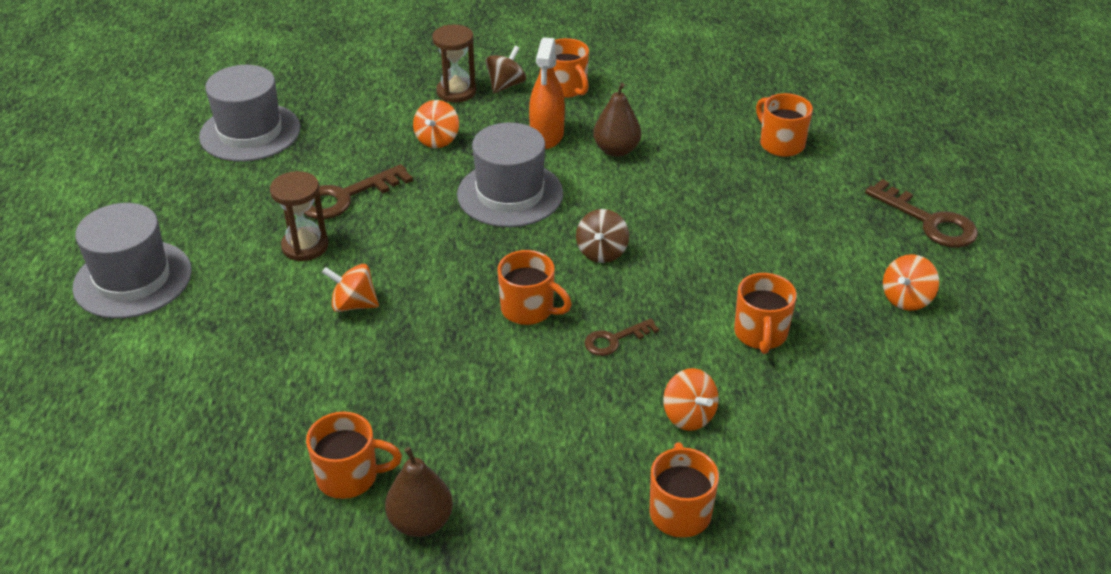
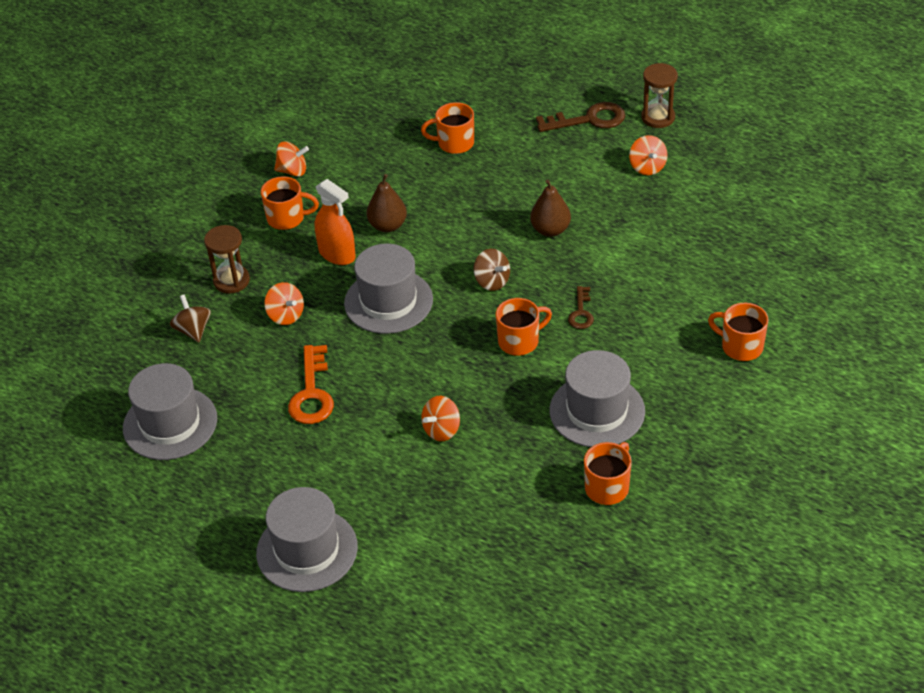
camera: 55 degrees left, 5 degrees up
(305, 246) = (352, 436): brown hourglass -> brown hourglass (658, 117)
(345, 197) = (312, 393): brown key -> orange key
(421, 522) = (669, 465): brown pear -> brown pear (550, 230)
(467, 417) = (597, 411): none -> grey hat
(506, 85) = (250, 249): brown spinning top -> brown spinning top (193, 330)
(688, 416) = (671, 308): orange spinning top -> orange spinning top (292, 171)
(760, 334) = (627, 244): orange mug -> none

